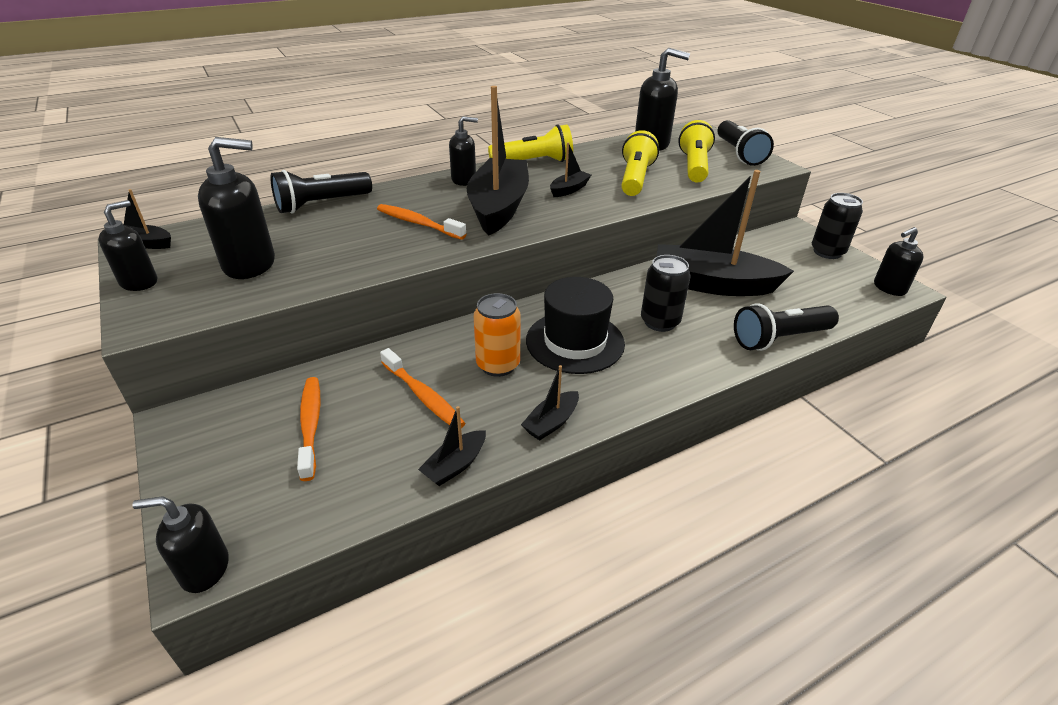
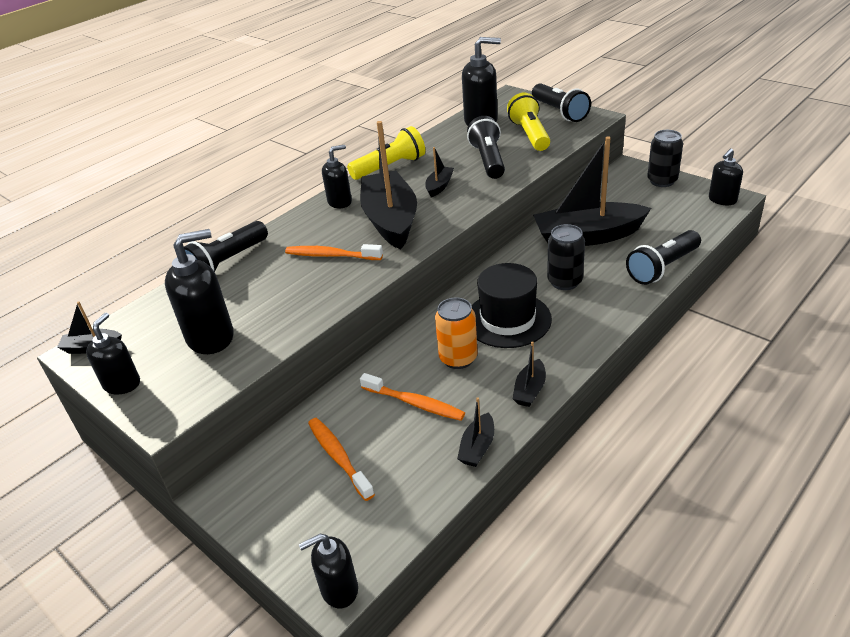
camera: 15 degrees left, 0 degrees up
(635, 178) = (488, 160): yellow flashlight -> black flashlight

